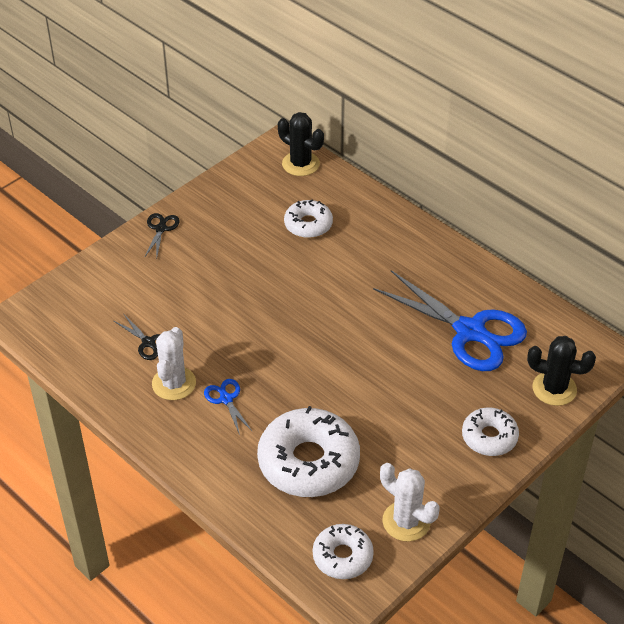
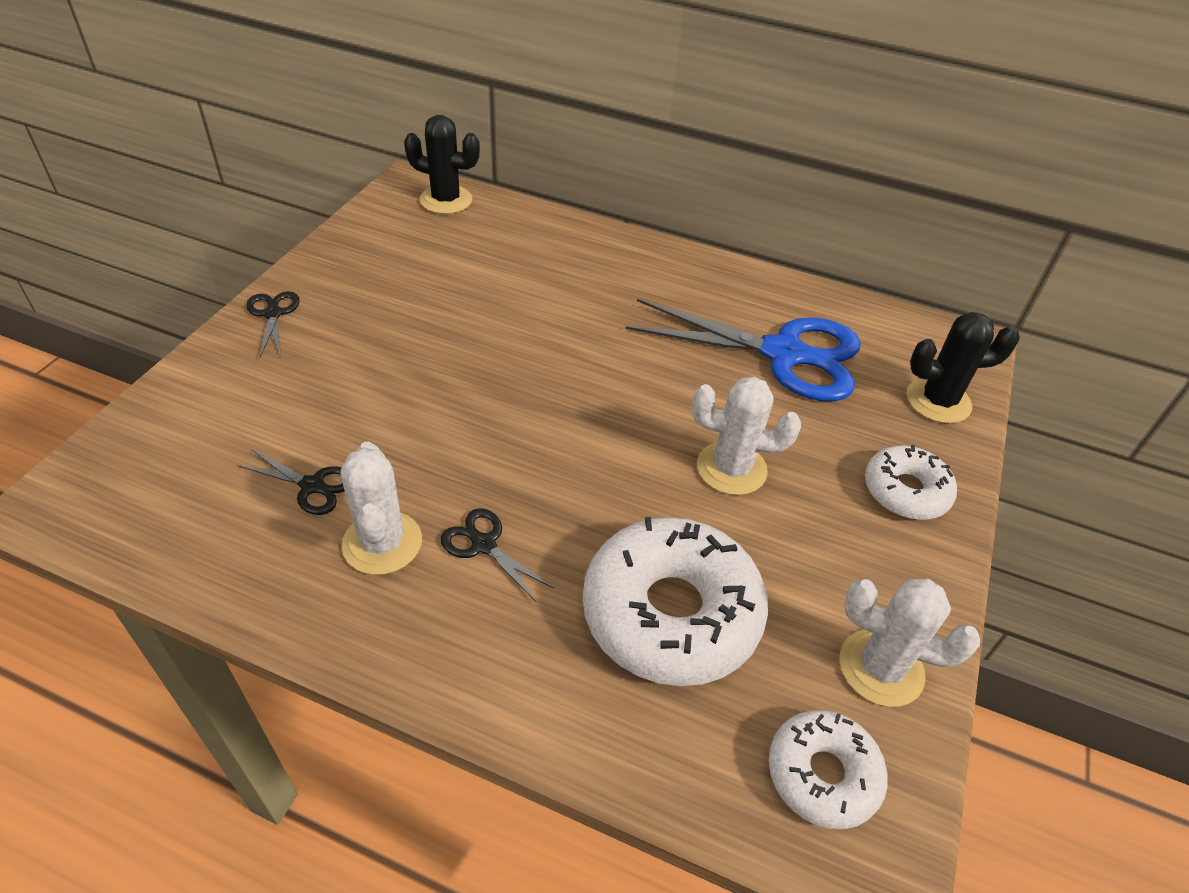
camera: 25 degrees left, 0 degrees up
(226, 399) = (484, 545): blue scissors -> black scissors
(308, 224) = (492, 268): white donut -> none
(389, 395) = (731, 468): none -> white cactus

